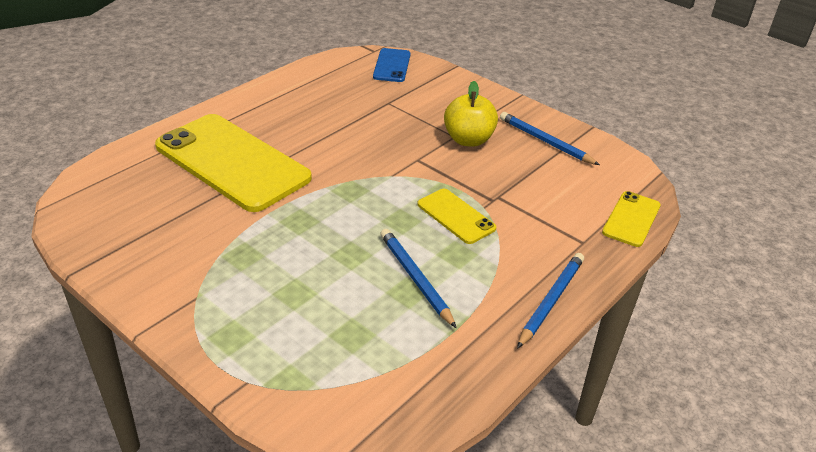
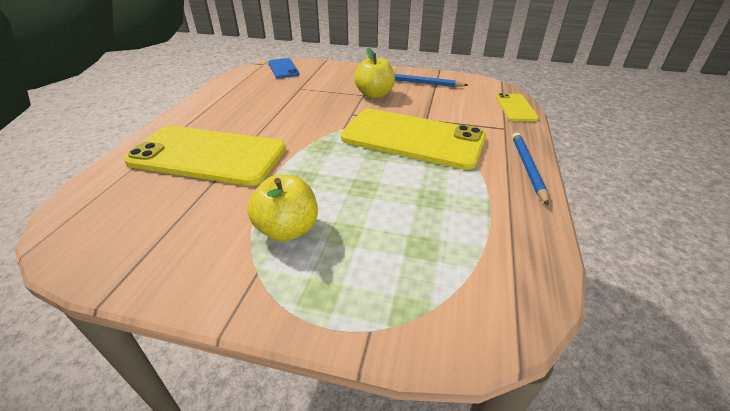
camera: 25 degrees left, 0 degrees up
(248, 269) = (287, 229): none -> yellow apple
(415, 278) = (427, 187): blue pencil -> none
(456, 216) = (412, 138): yellow phone -> yellow phone, size x2.12

